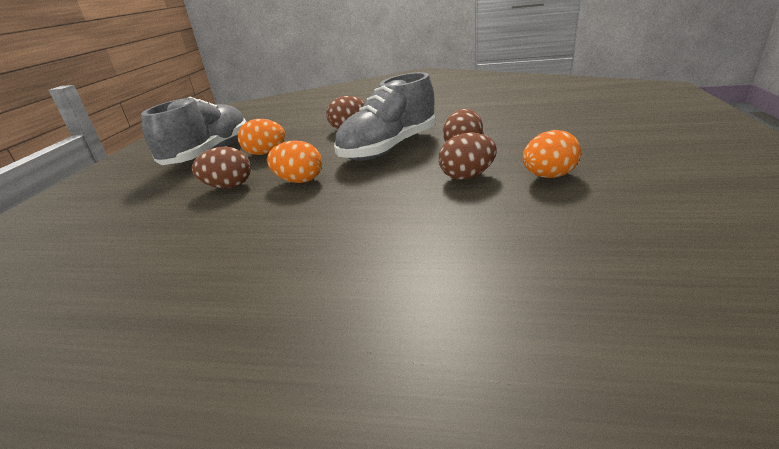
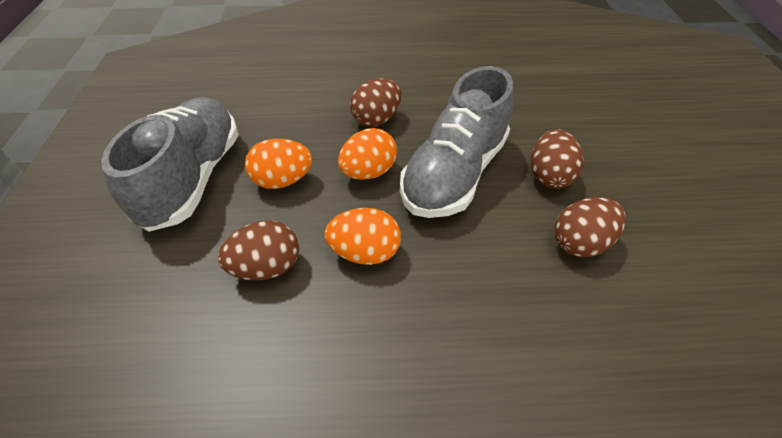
camera: 15 degrees left, 20 degrees up
(548, 176) = (673, 243): orange egg -> orange egg (368, 172)

